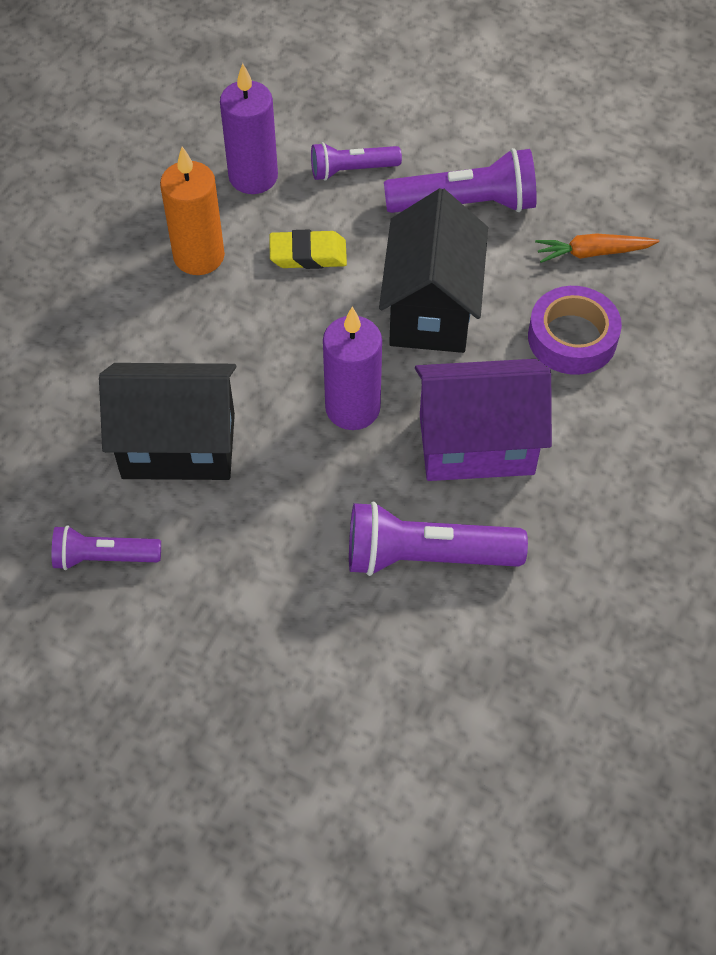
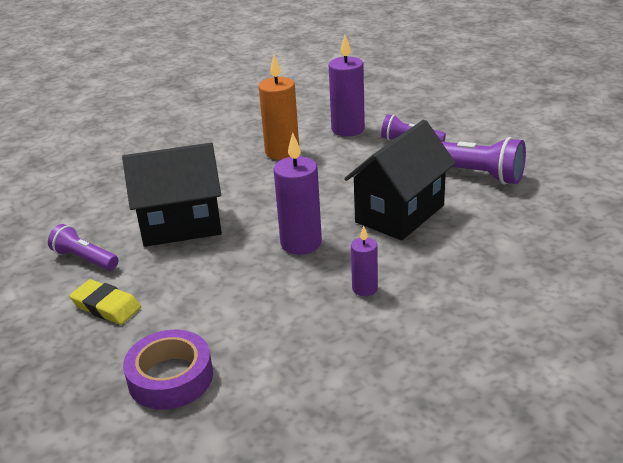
camera: 35 degrees right, 25 degrees down
(178, 446) = (181, 225): black house -> black house turned 45 degrees counterclockwise
(308, 254) = (346, 168): yellow eraser -> yellow eraser (106, 306)
(426, 556) = (271, 333): purple flashlight -> none
(476, 444) = (364, 288): purple house -> purple candle
(572, 338) = (488, 257): purple tape -> purple tape (170, 377)
(593, 253) = (542, 220): orange carrot -> none

